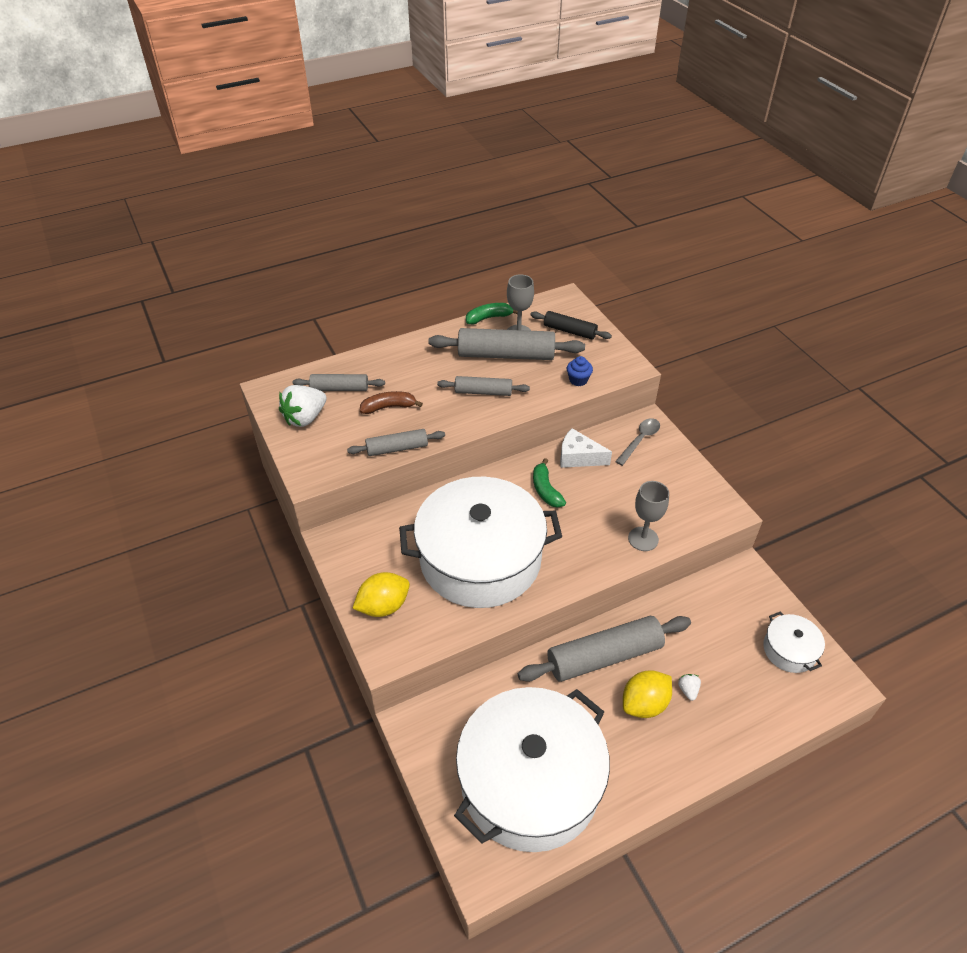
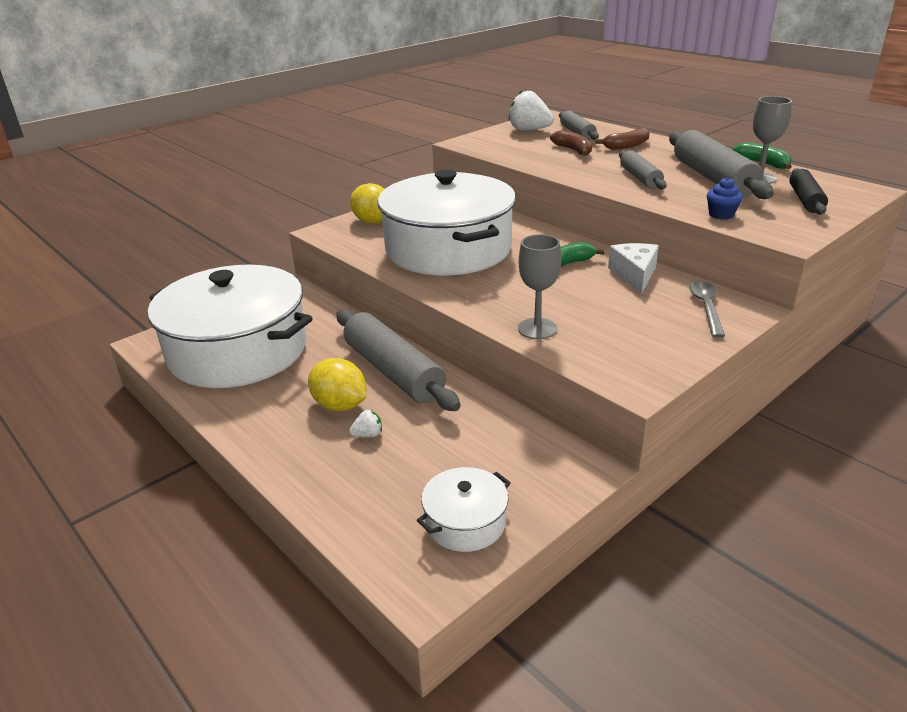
camera: 75 degrees right, 15 degrees down
(397, 448) = (524, 161): grey rolling pin -> none
(399, 371) = (627, 146): none -> brown banana
(640, 440) = (706, 308): grey spoon -> grey spoon turned 105 degrees counterclockwise

